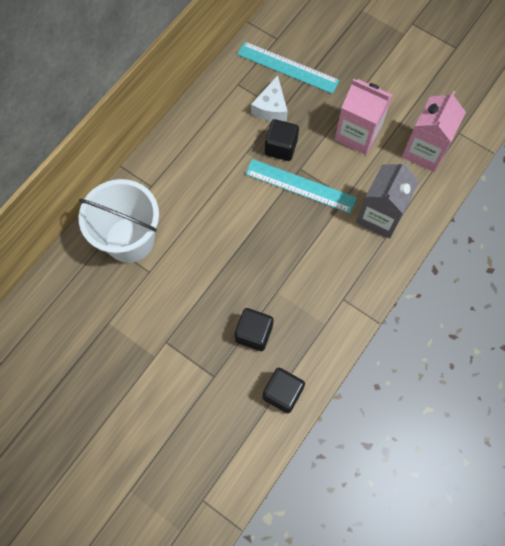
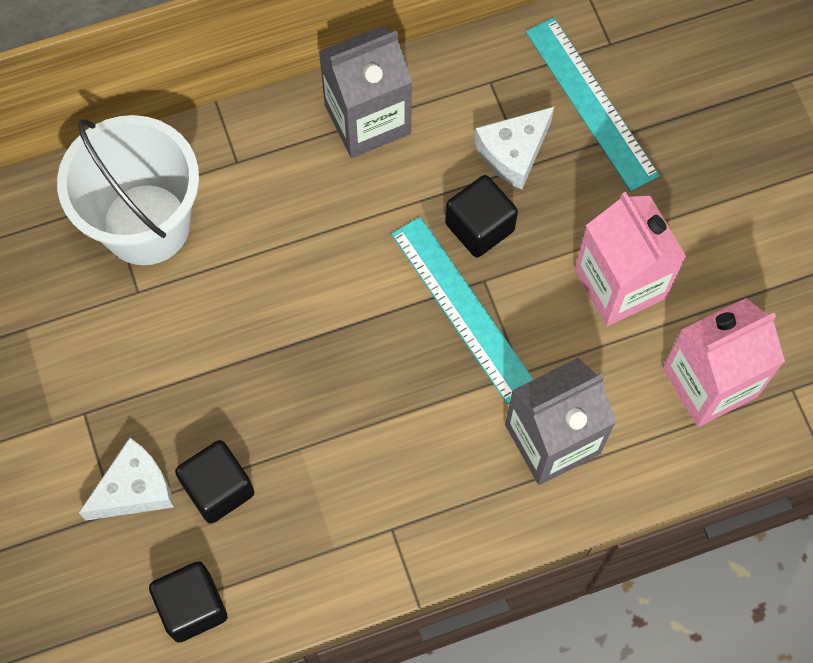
camera: 35 degrees right, 0 degrees up
(196, 132) = (367, 119): none -> grey carton
(216, 359) = (134, 489): none -> white cheese

